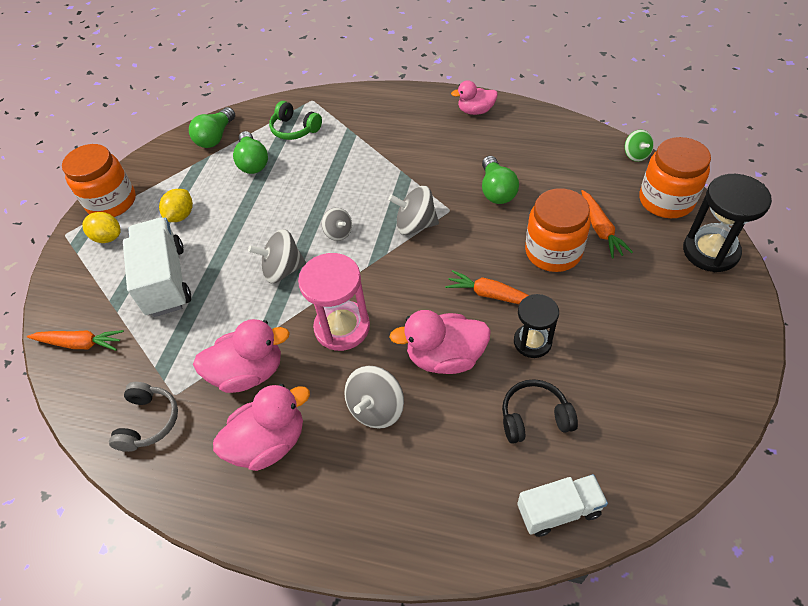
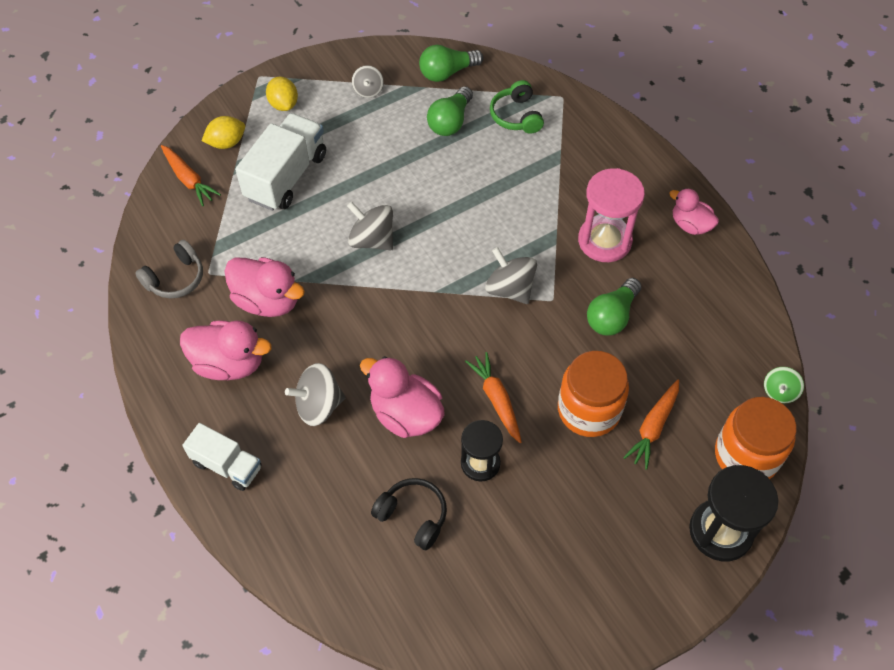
camera: 40 degrees right, 5 degrees up
(112, 202) = (315, 73): orange jar -> none
(181, 216) = (350, 128): yellow lemon -> yellow lemon (226, 143)
(338, 233) = (445, 244): grey spinning top -> grey spinning top (368, 90)
(342, 327) = (362, 324): pink hourglass -> pink hourglass (604, 241)
(558, 510) = (352, 588): white truck -> white truck (227, 465)

